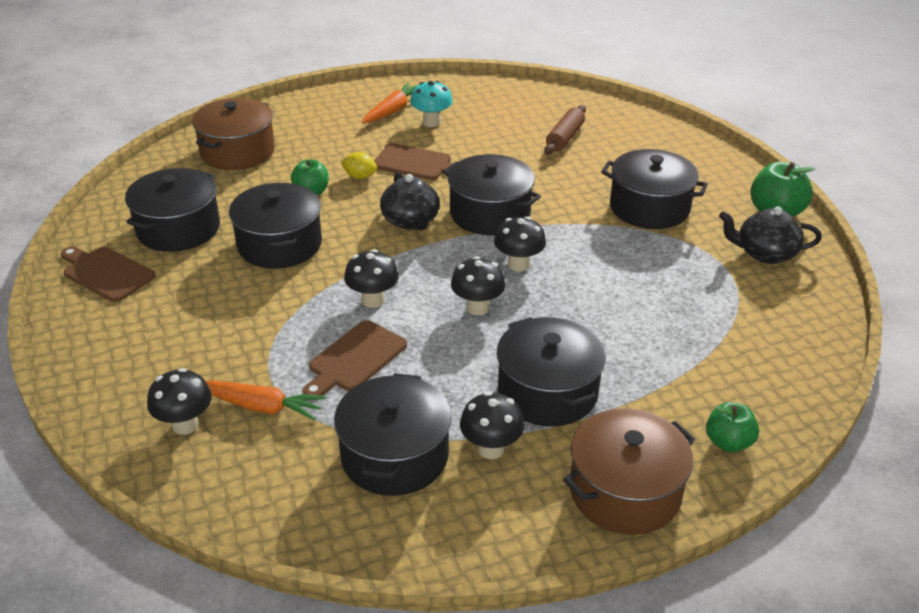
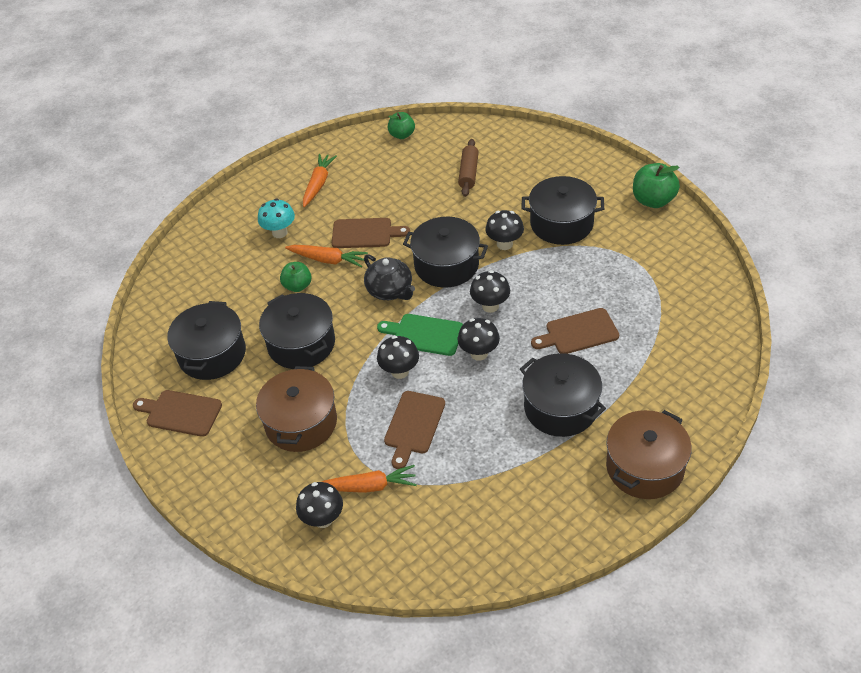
camera: 15 degrees left, 10 degrees up
(238, 152) = (214, 264): brown pot -> brown pot (301, 423)
(360, 177) = (328, 260): yellow lemon -> orange carrot
(395, 456) = (482, 493): black pot -> none
(424, 272) = (424, 334): none -> green cutting board
(431, 122) = (356, 188): turquoise mushroom -> turquoise mushroom (279, 232)
(491, 449) = (544, 465): black mushroom -> black mushroom (504, 244)
(613, 319) = (578, 332): none -> brown cutting board
(728, 442) = (695, 407): green apple -> green apple (402, 135)
(765, 253) = (659, 241): black teapot -> none

